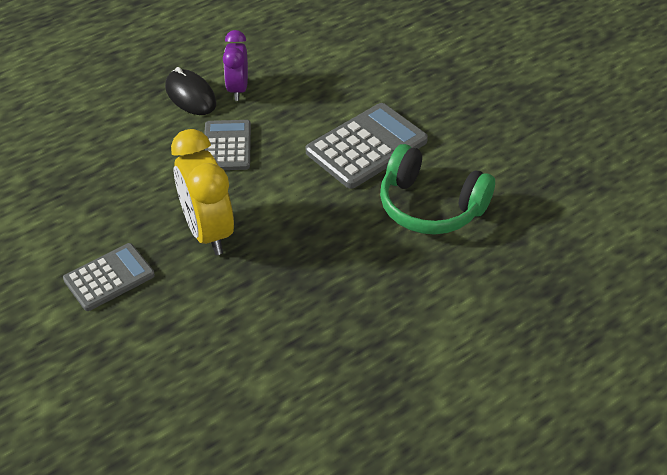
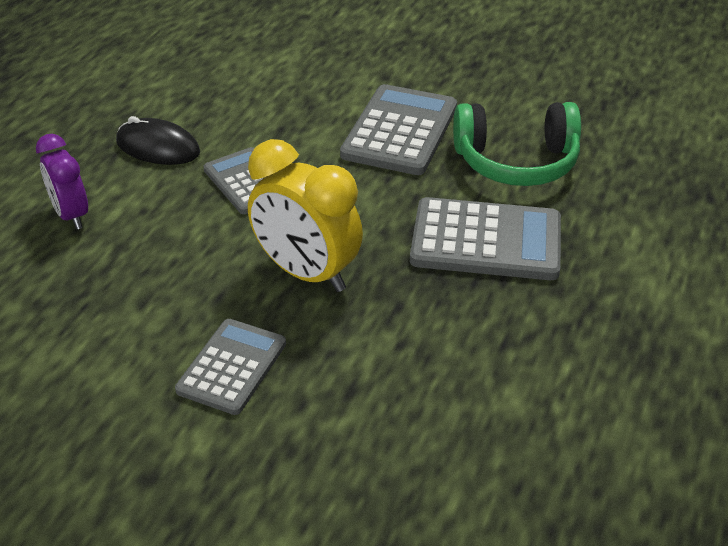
camera: 30 degrees left, 5 degrees down
(238, 89) = (208, 124): purple clock -> purple clock (71, 215)
(349, 260) = (486, 241): none -> grey calculator

